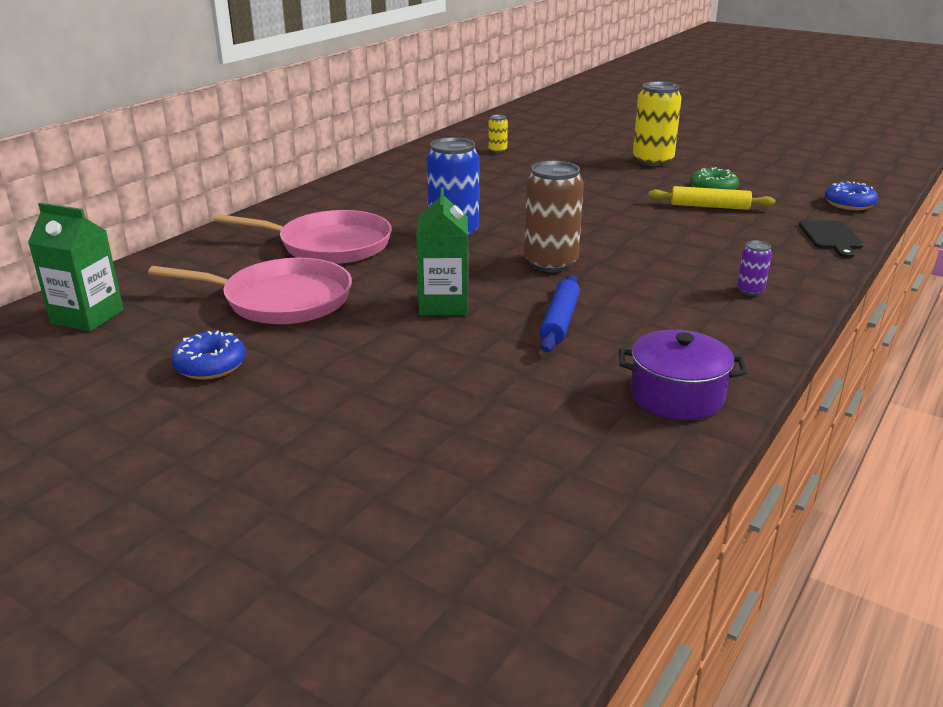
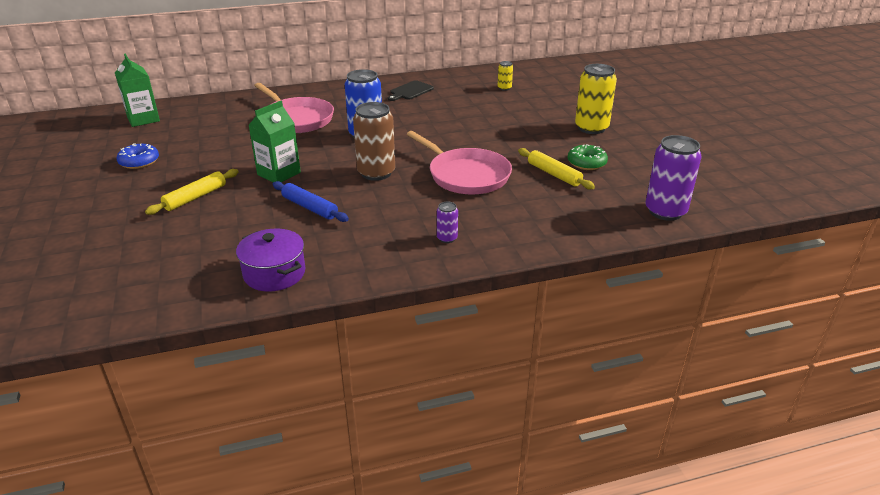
camera: 40 degrees right, 5 degrees up
(281, 300) = (221, 141): pink pan -> pink pan (466, 175)
(397, 369) = (195, 197): none -> yellow rolling pin
(560, 321) = (309, 207): blue rolling pin -> blue rolling pin turned 75 degrees clockwise
(831, 237) = (588, 228): black cutting board -> black cutting board (410, 91)
(849, 204) = (665, 211): blue donut -> purple can

